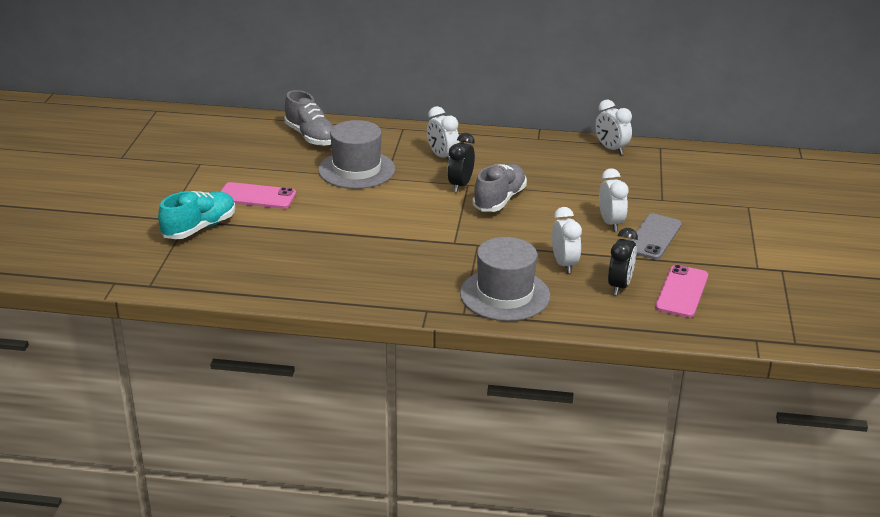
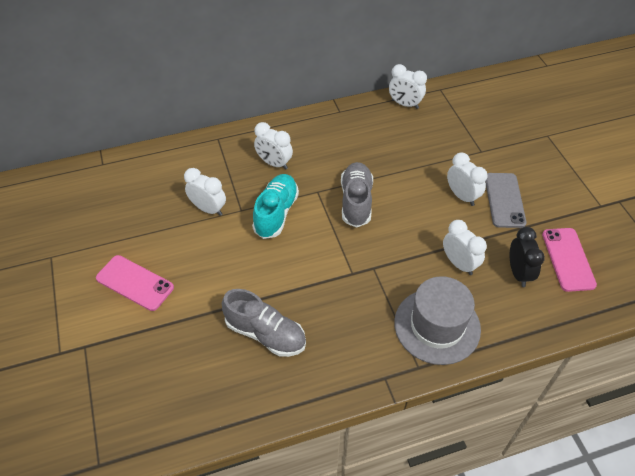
camera: 25 degrees left, 20 degrees up
(199, 228) = (103, 353): turquoise shoe -> turquoise shoe (276, 213)
(256, 196) = (135, 283): pink phone -> pink phone turned 45 degrees clockwise
(311, 137) = (140, 179): grey shoe -> grey shoe (265, 333)
(356, 170) = (208, 209): grey hat -> white clock
(460, 185) = (312, 195): black clock -> none

